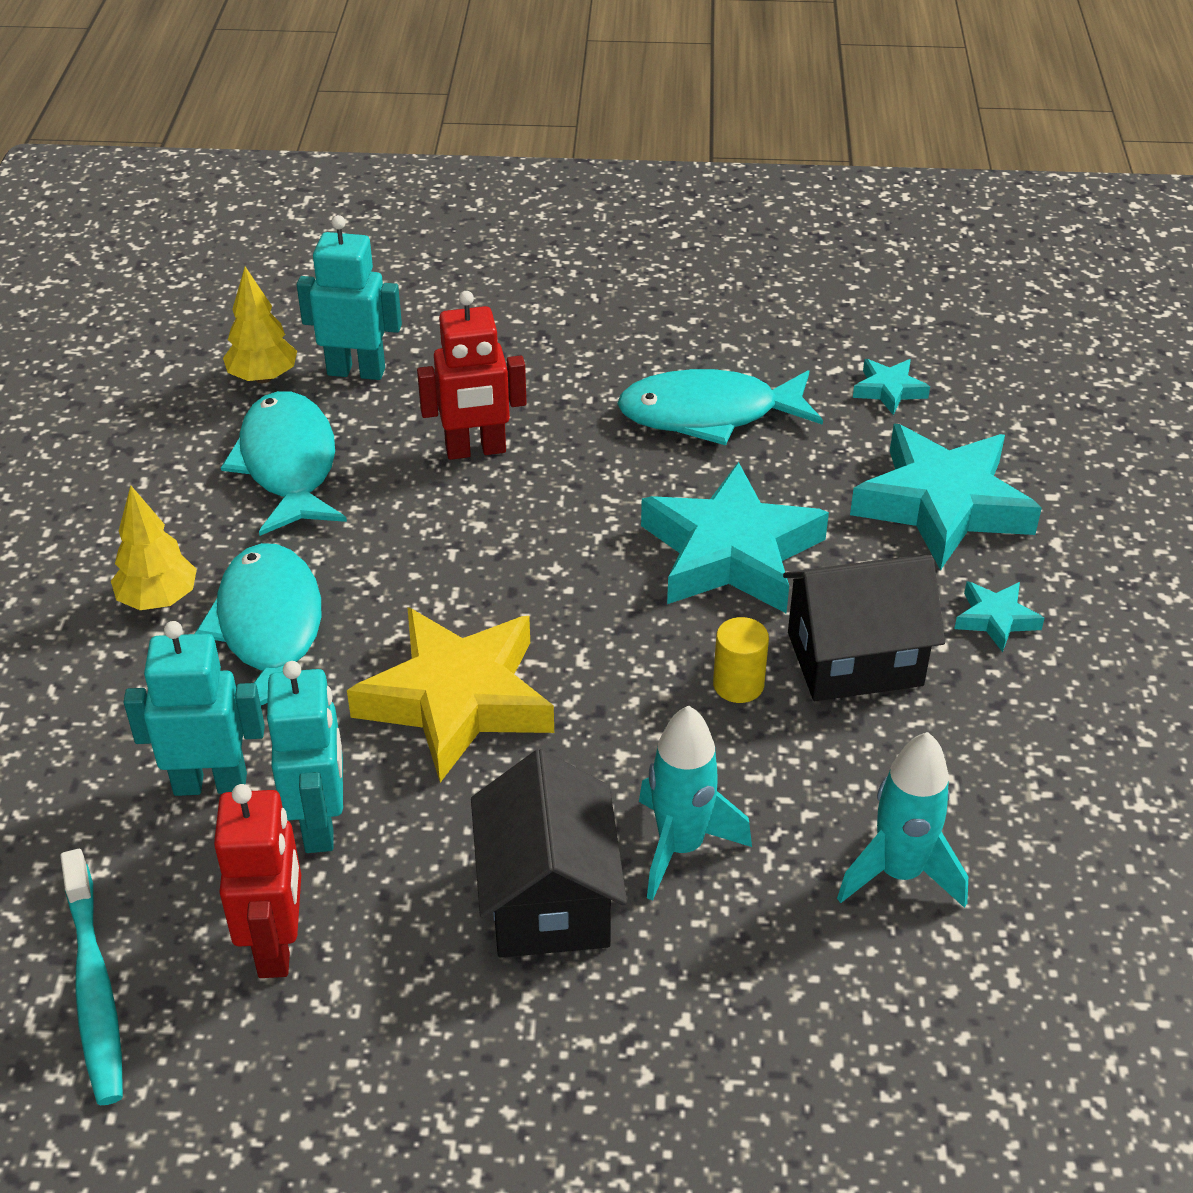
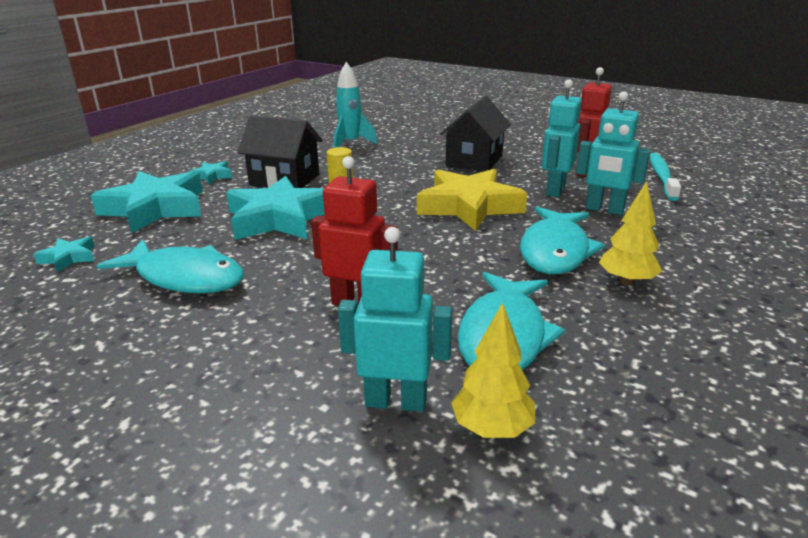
camera: 150 degrees left, 15 degrees down
(356, 371) = (396, 401): turquoise robot -> turquoise robot turned 150 degrees clockwise
(680, 847) = (415, 160): turquoise rocket -> none

